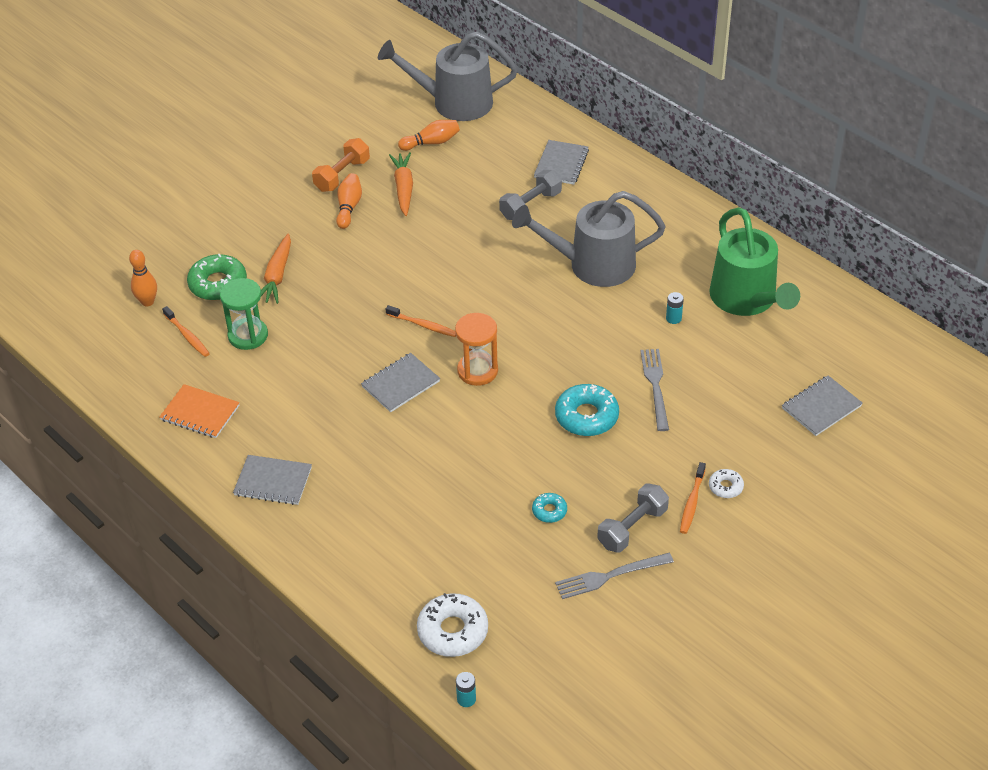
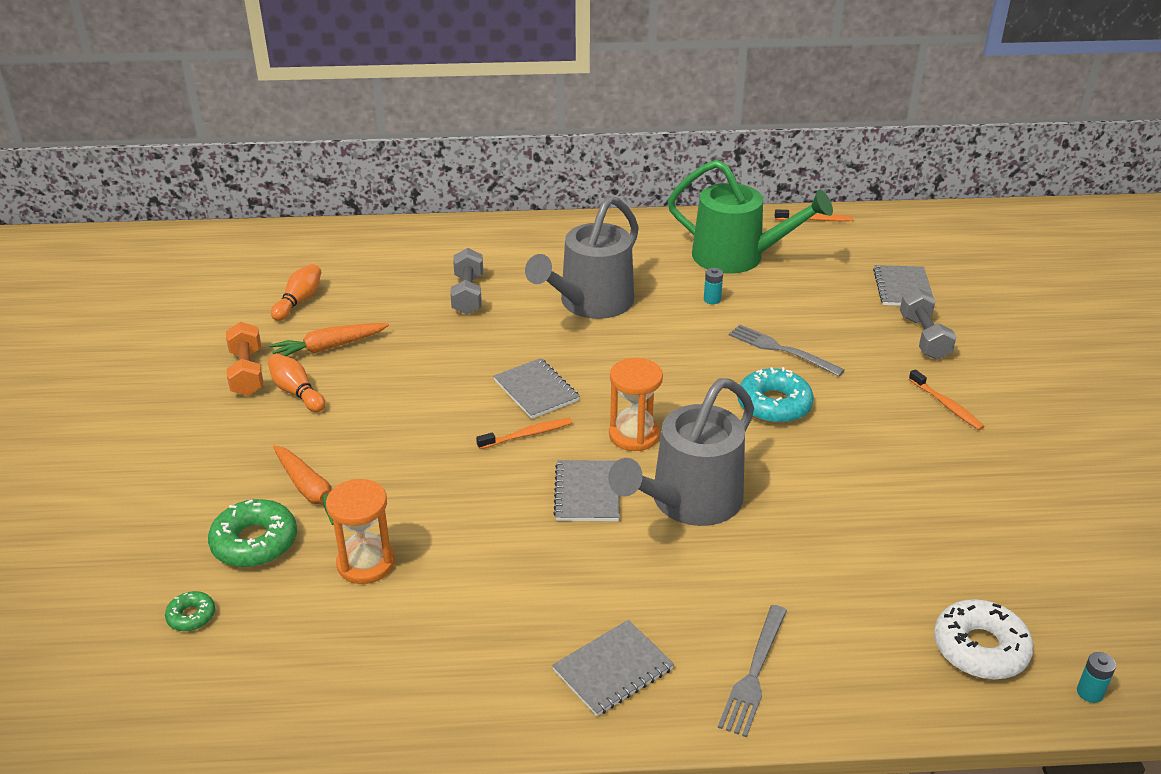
camera: 50 degrees left, 10 degrees down
(147, 302) = (191, 616): orange bowling pin -> green donut
(187, 336) = (295, 613): orange toothbrush -> orange toothbrush (815, 220)
(200, 413) = (429, 672): orange notebook -> none
(248, 335) = (366, 563): green hourglass -> orange hourglass
(403, 188) = (329, 347): orange carrot -> orange carrot turned 60 degrees counterclockwise
(454, 102) = (272, 263): grey watering can -> grey watering can (688, 502)
(549, 511) = (872, 491): turquoise donut -> none
(561, 164) = (444, 254): grey notebook -> grey notebook (536, 390)
(609, 576) = (995, 500): grey fork -> grey fork (754, 674)
(632, 528) = (945, 454): grey dumbbell -> grey dumbbell (924, 337)
(725, 487) = (945, 378): white donut -> none

